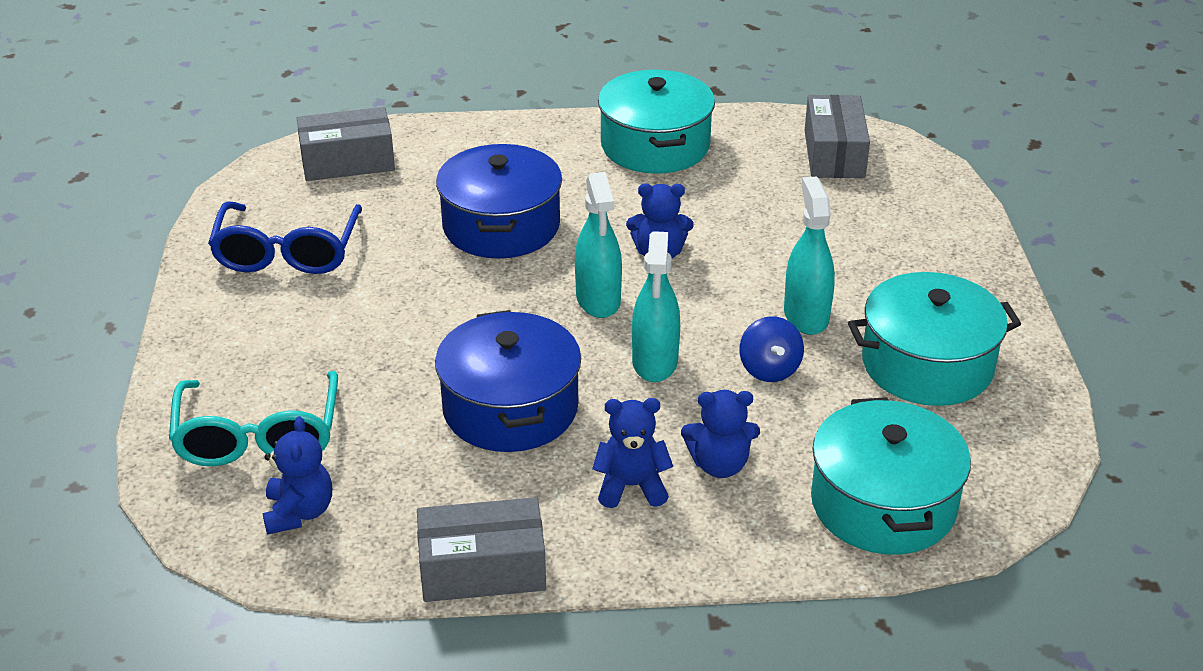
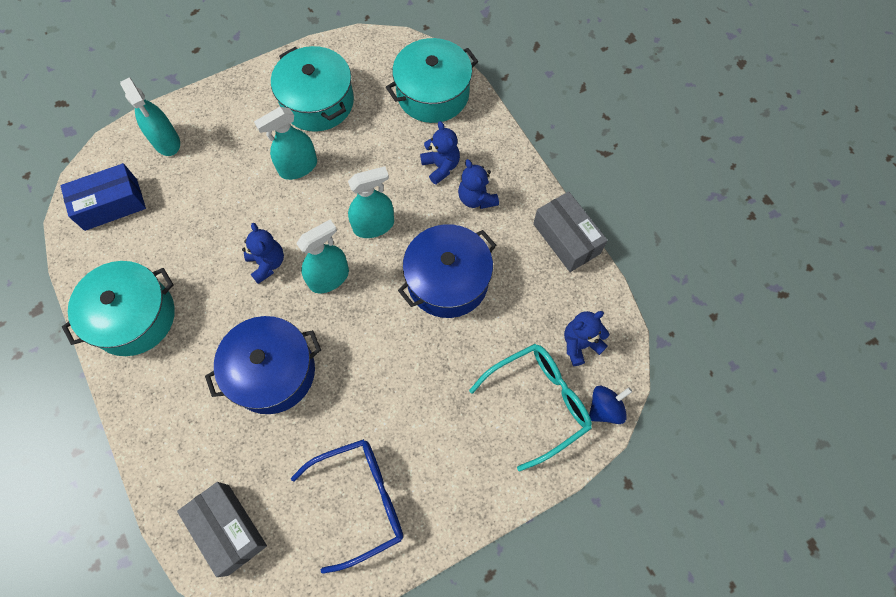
camera: 115 degrees left, 30 degrees up
(769, 369) = (354, 169): blue spinning top -> blue spinning top (605, 408)
(834, 154) = (111, 204): grey box -> blue box
(918, 211) = (166, 141): none -> turquoise spray bottle

